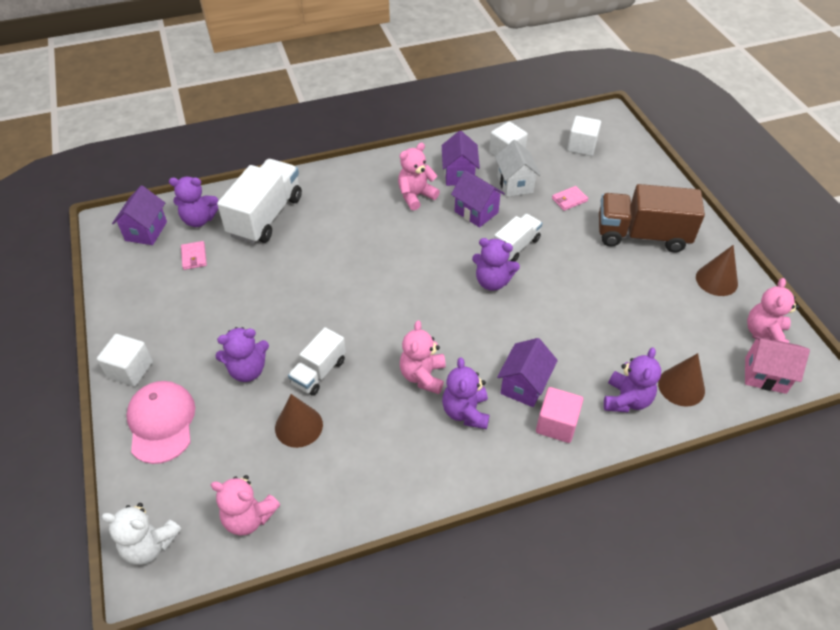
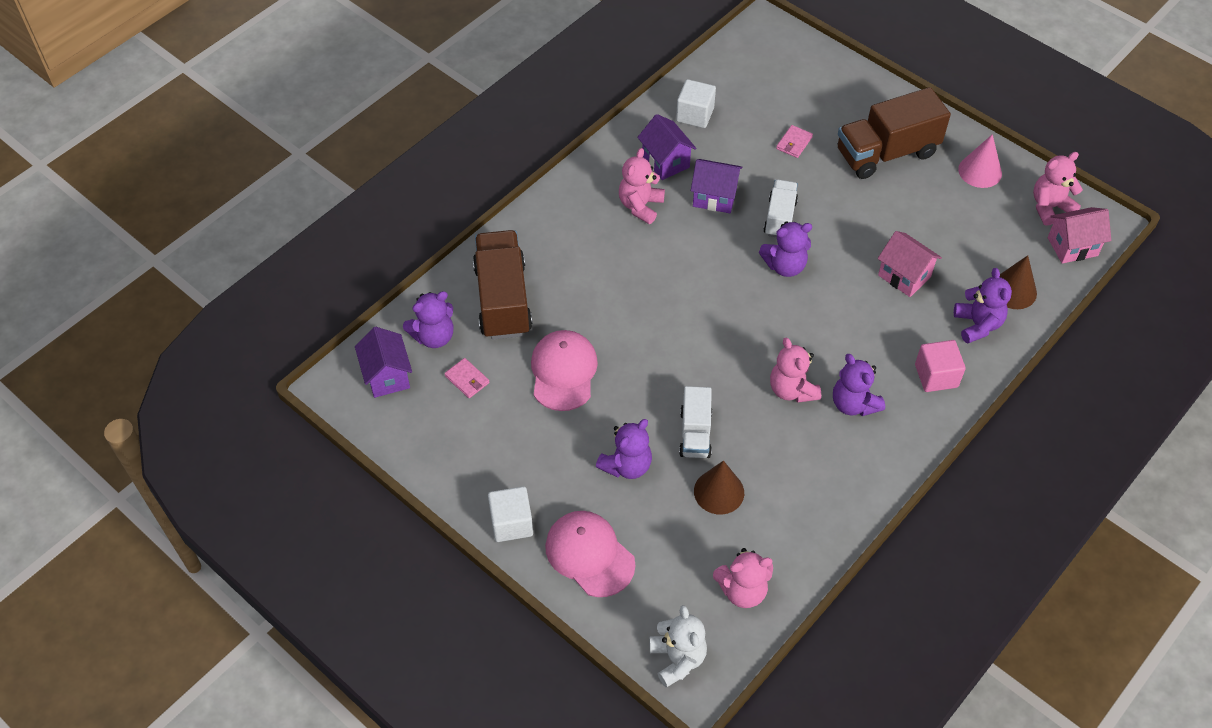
camera: 30 degrees left, 5 degrees up
(150, 545) = (677, 659): white teddy bear -> white teddy bear turned 90 degrees counterclockwise
(263, 282) = (563, 372): none -> pink cap
(265, 216) = (503, 300): white truck -> brown truck
(515, 184) = (729, 148): white house -> none
(524, 385) = (885, 354): purple house -> none
(581, 146) = (763, 74): white cube -> none
(588, 332) = (904, 276): none -> pink house
(716, 280) = (980, 171): brown cone -> pink cone
(764, 334) = (1050, 207): pink teddy bear -> pink teddy bear turned 75 degrees clockwise

